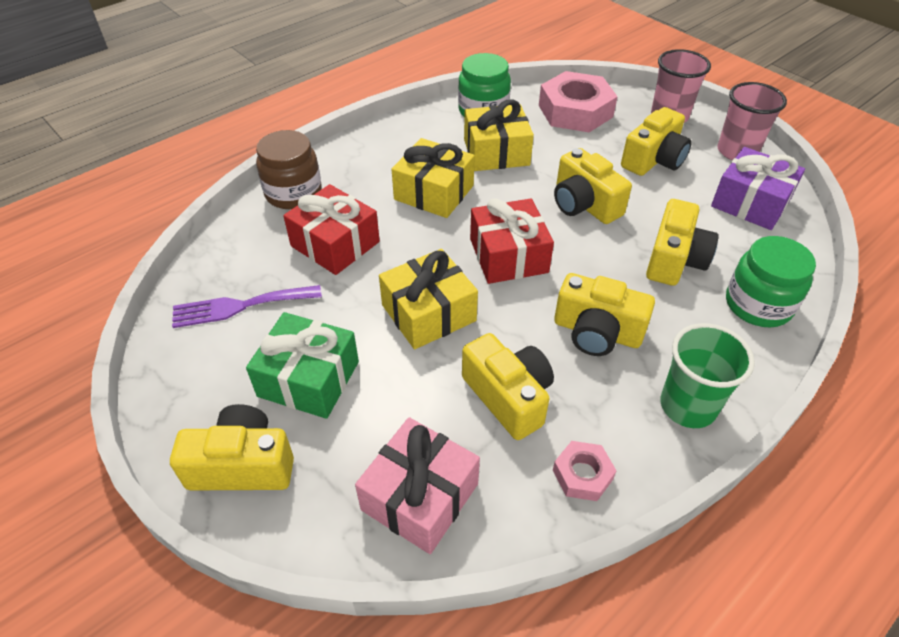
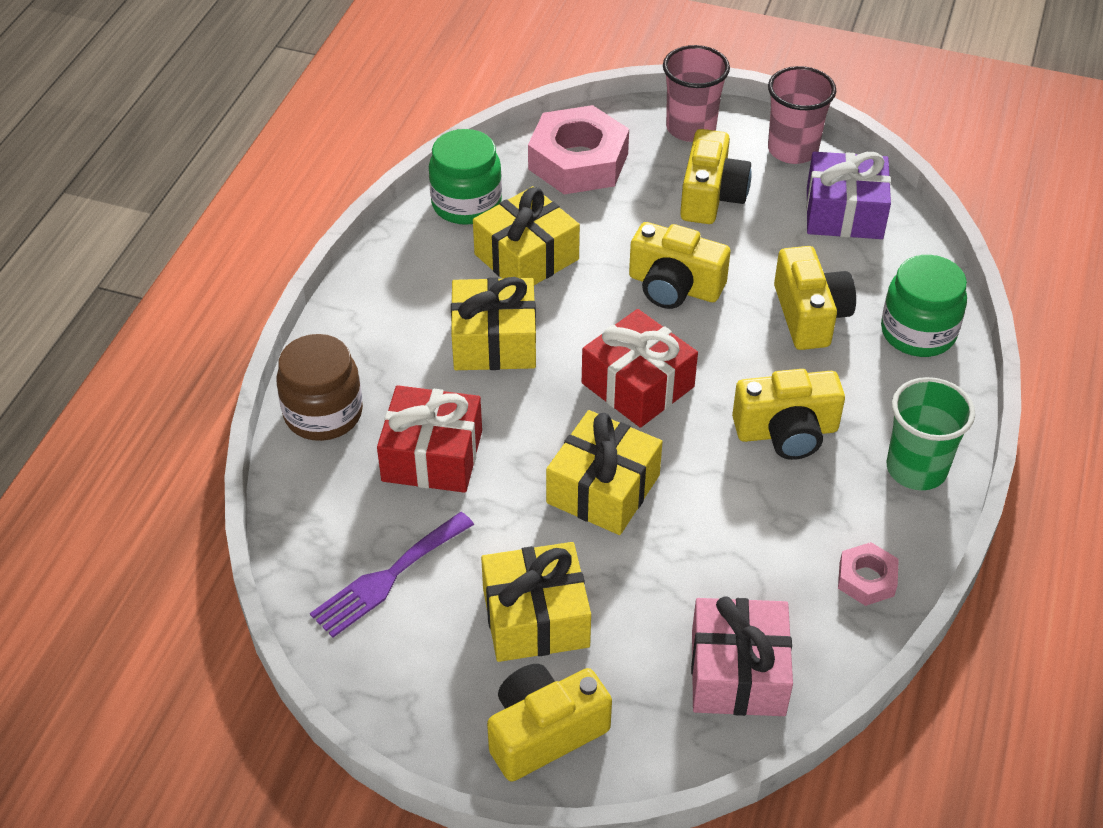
camera: 30 degrees left, 0 degrees up
(308, 379) = (535, 617): green gift -> yellow gift
(508, 397) = (749, 539): yellow camera -> none

